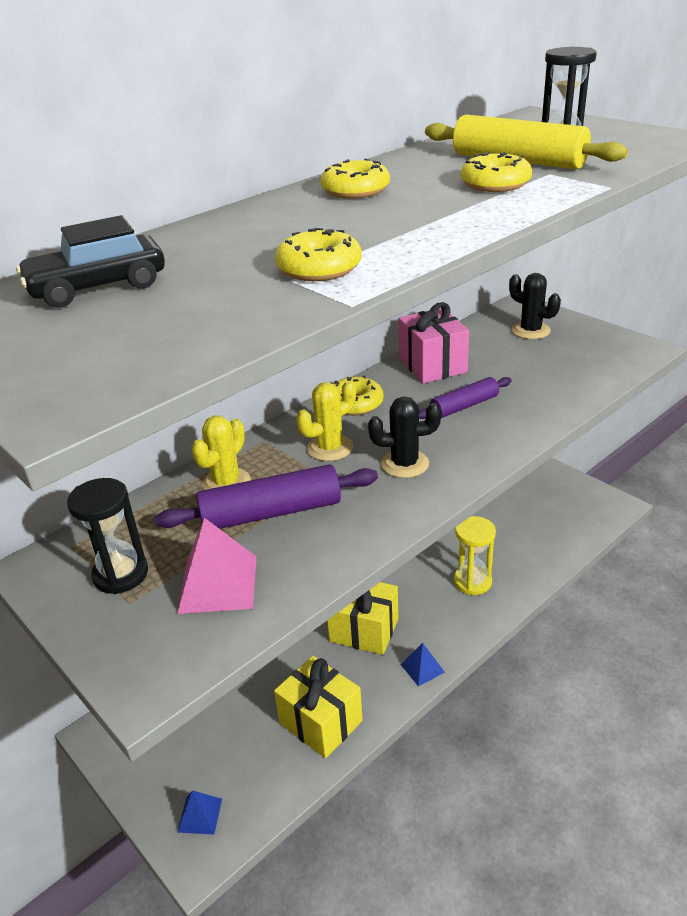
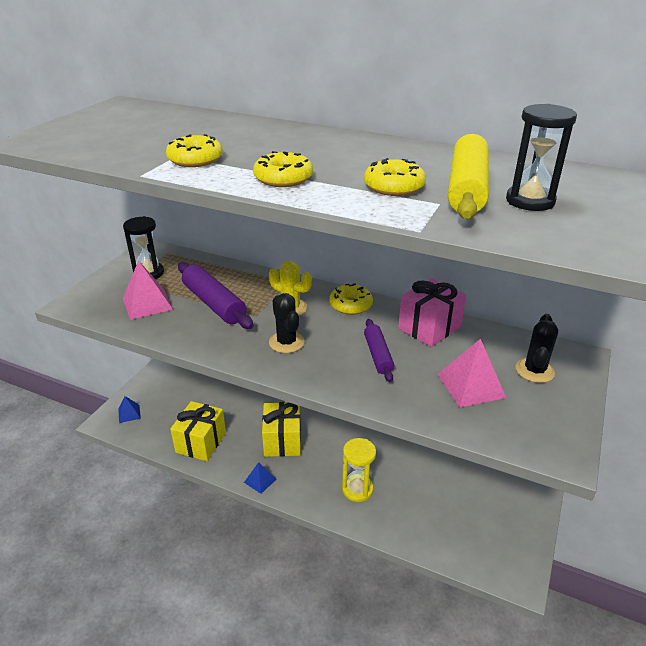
camera: 65 degrees right, 0 degrees up
(97, 287) = (159, 120): black car -> none
(226, 482) = (237, 281): yellow cactus -> none
(355, 190) = (347, 147): yellow donut -> yellow donut (283, 178)
(464, 406) = (378, 355): purple rolling pin -> purple rolling pin turned 45 degrees clockwise
(539, 366) = (471, 385): none -> pink pyramid

